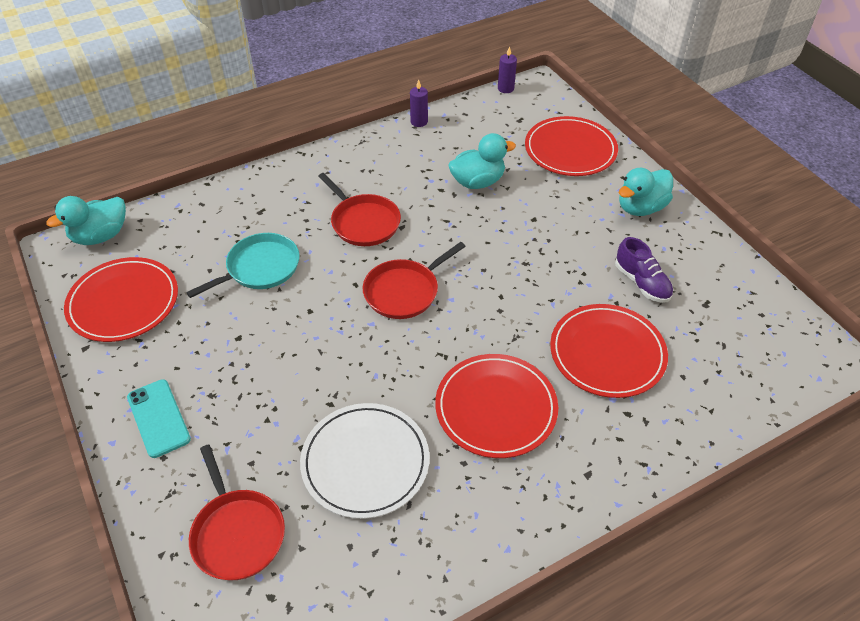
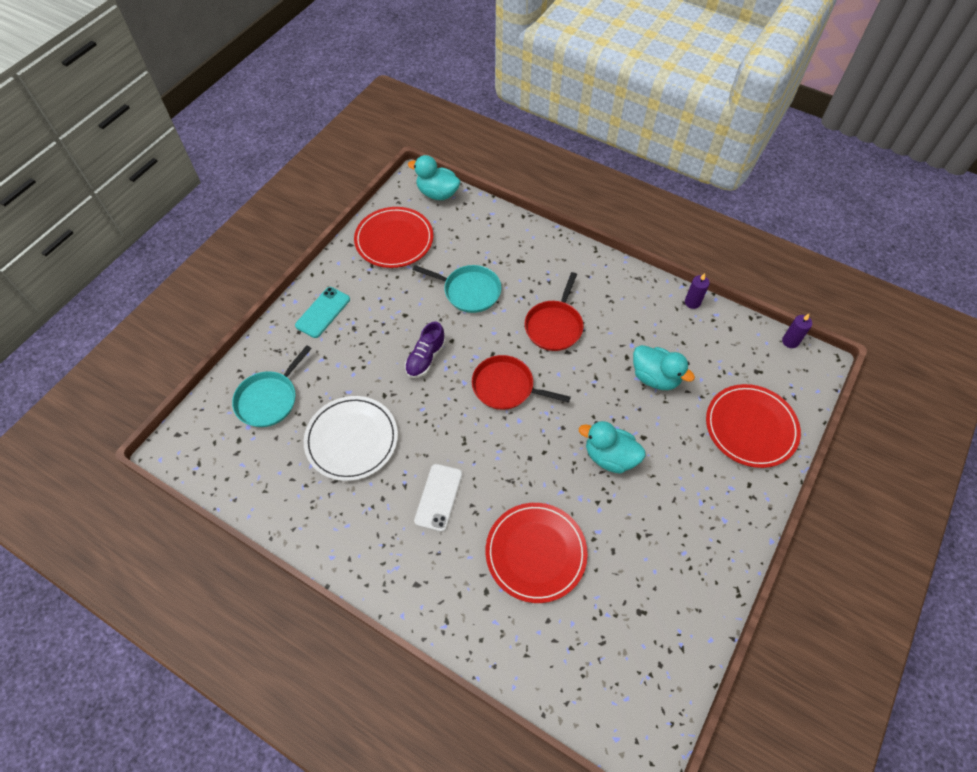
camera: 60 degrees right, 10 degrees up
(237, 533) = (269, 399): red pan -> turquoise pan
(496, 408) = (438, 497): red plate -> white phone
(640, 208) = (720, 514): turquoise duck -> turquoise duck (610, 457)
(641, 283) = (629, 550): purple shoe -> purple shoe (425, 358)

